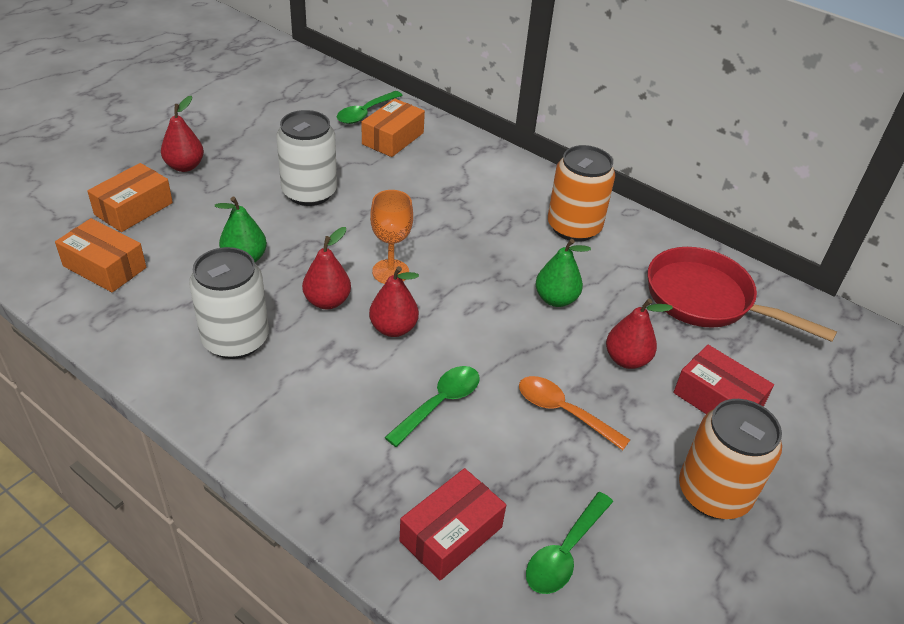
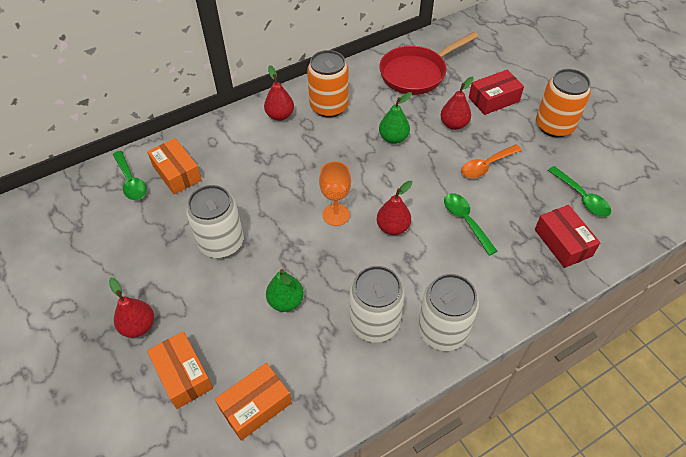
camera: 65 degrees left, 10 degrees up
(240, 408) = (442, 331): none -> white can
(327, 301) = (353, 258): red pear -> red pear (280, 115)

